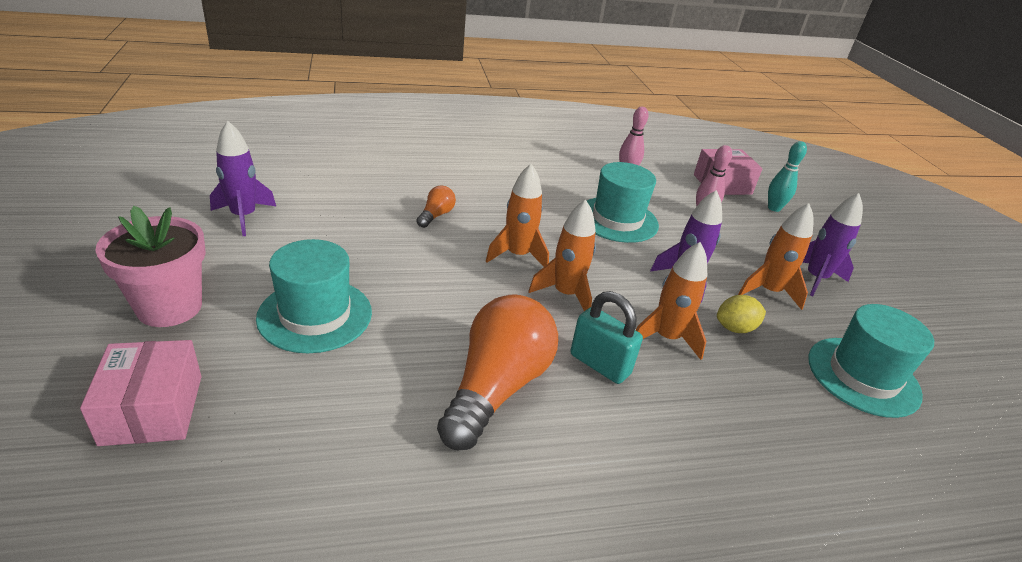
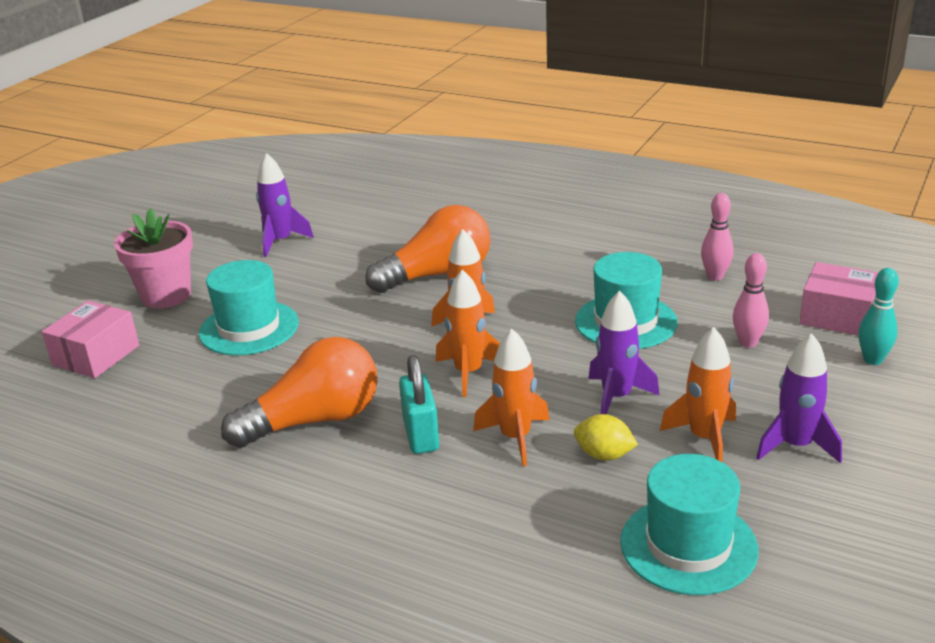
camera: 45 degrees right, 5 degrees down
(436, 215) = (438, 275): orange light bulb -> orange light bulb, size x2.26

